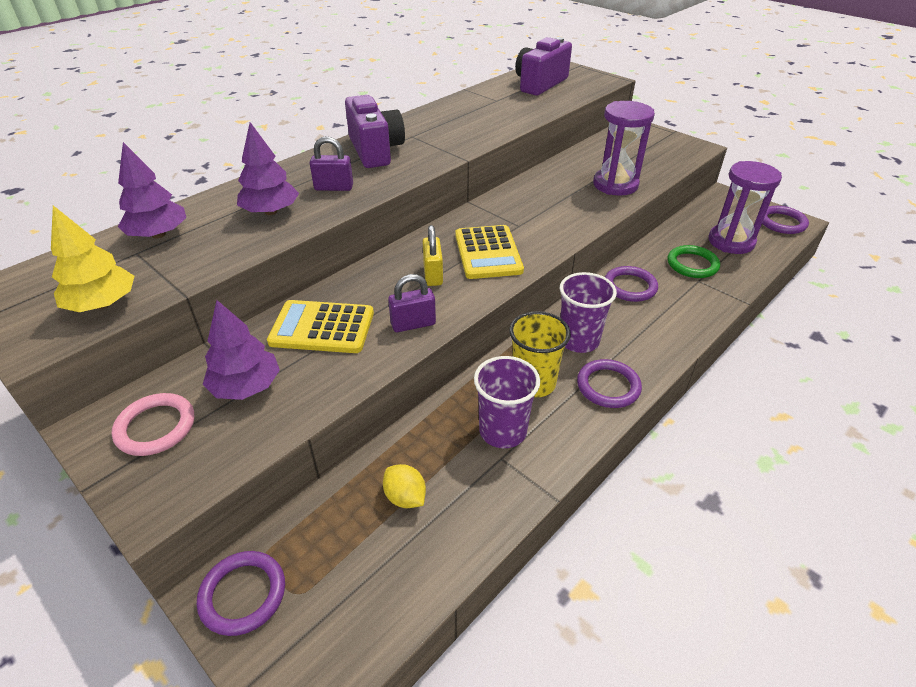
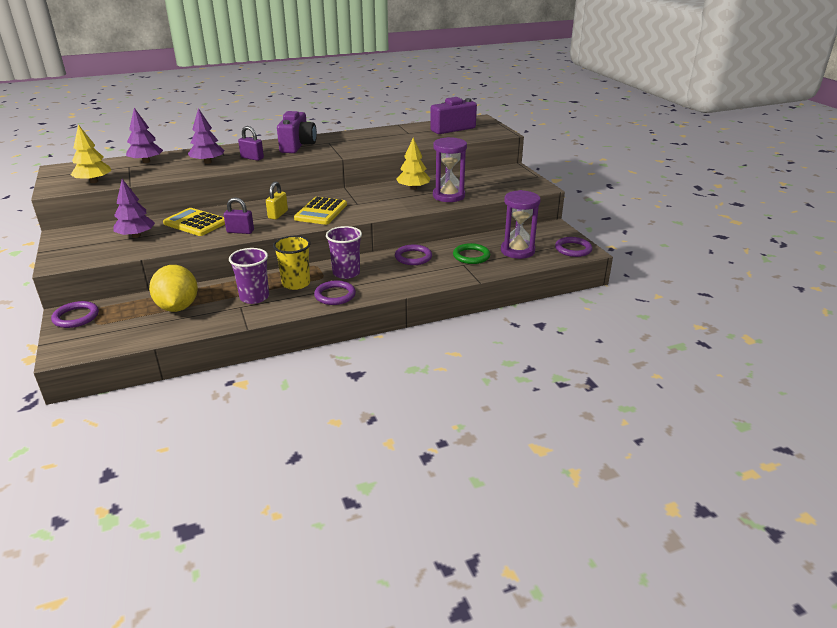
camera: 25 degrees right, 10 degrees down
(156, 427) = (85, 240): pink ring -> none
(405, 497) = (178, 307): yellow lemon -> yellow lemon, size x2.00
(558, 182) = (413, 188): none -> yellow tree

